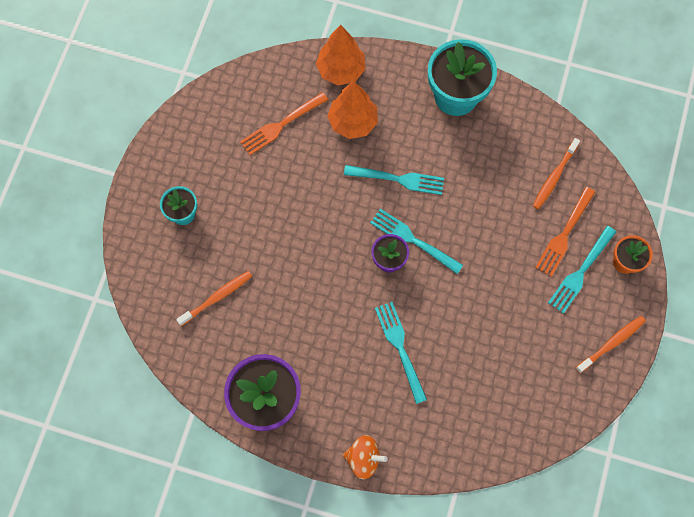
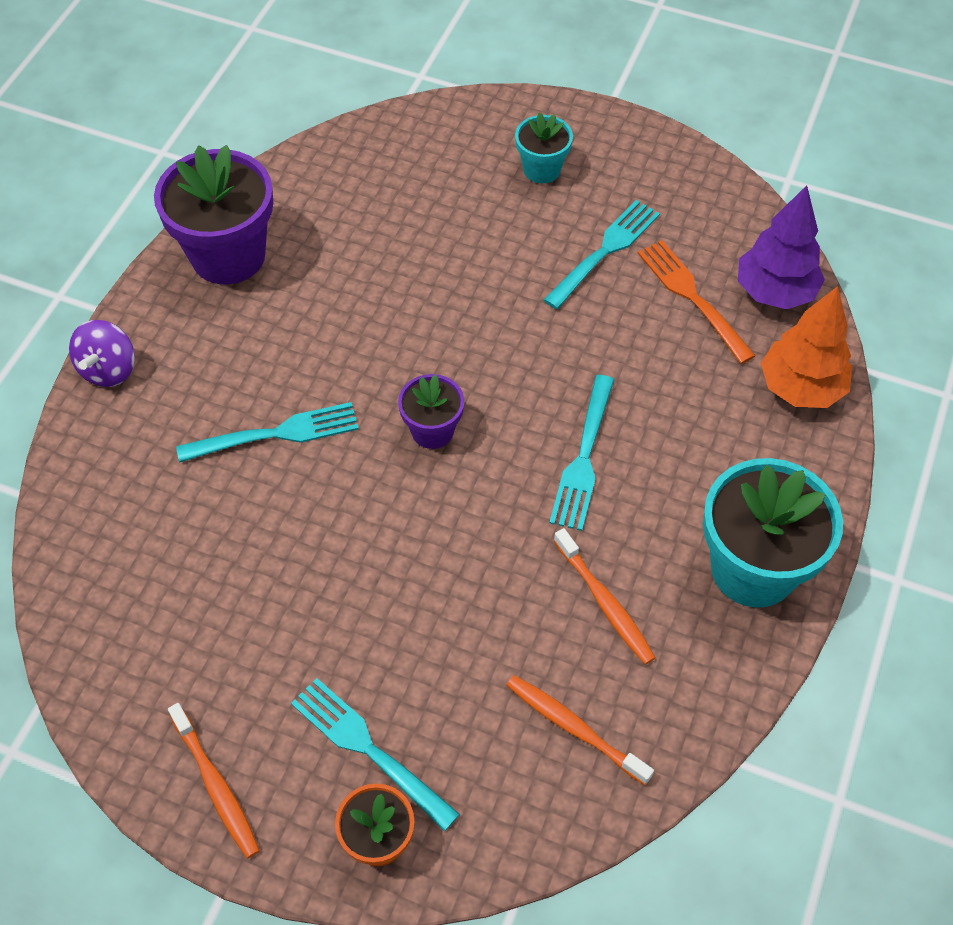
camera: 95 degrees right, 15 degrees down
(217, 297) = (401, 204): orange toothbrush -> orange toothbrush (605, 603)
(274, 81) = (774, 292): none -> purple tree
(353, 122) = (697, 398): orange tree -> none
(363, 458) = (108, 369): orange spinning top -> purple spinning top
(413, 240) = (465, 471): turquoise fork -> turquoise fork (604, 252)
(564, 233) = (452, 730): orange fork -> none

